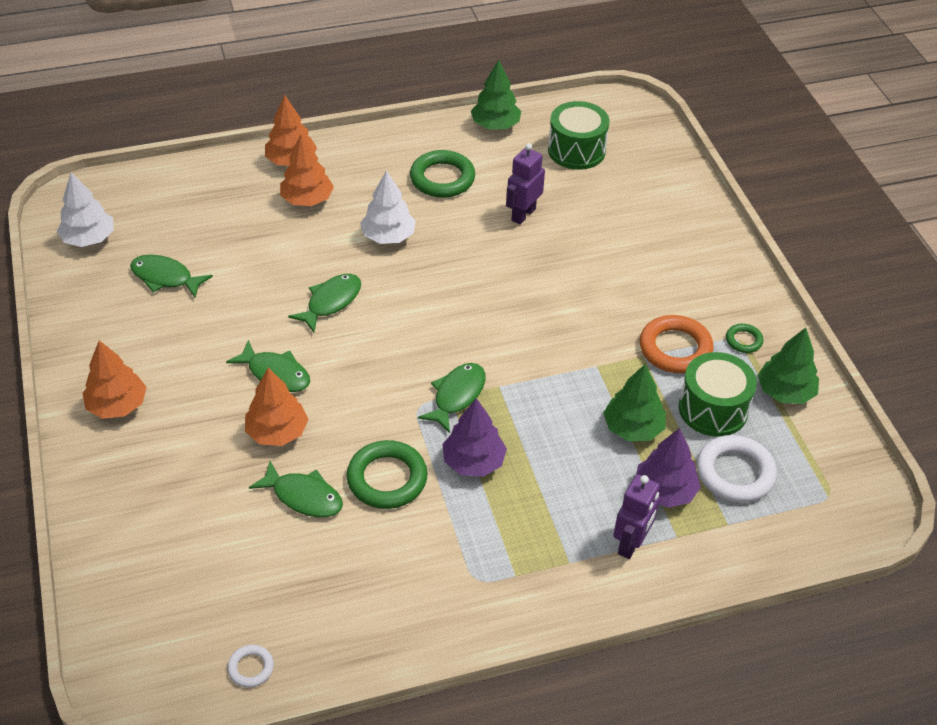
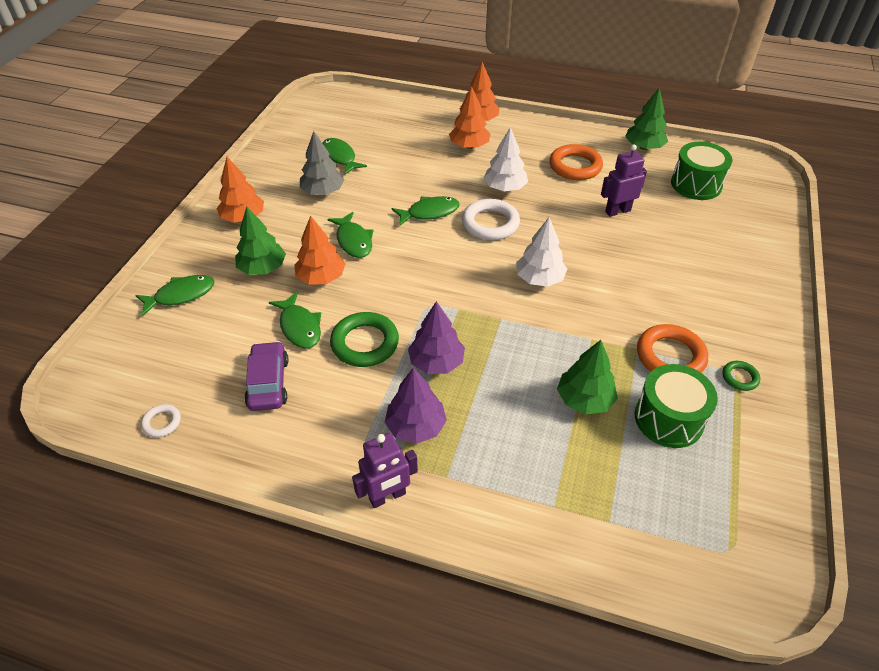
camera: 35 degrees right, 0 degrees up
(88, 239) = (316, 120): white tree -> white tree (539, 279)
(185, 330) = (323, 192): none -> grey tree
(325, 570) = (268, 383): none -> purple car
(442, 178) = (575, 166): green ring -> orange ring
(457, 396) = (463, 311): green fish -> green fish (181, 295)
(631, 543) = (509, 490): purple robot -> purple robot (387, 496)
(664, 491) = (573, 463): purple tree -> purple tree (416, 426)
(735, 473) = (649, 481): white ring -> white ring (490, 223)
(785, 392) = (749, 437): green tree -> green tree (262, 268)

